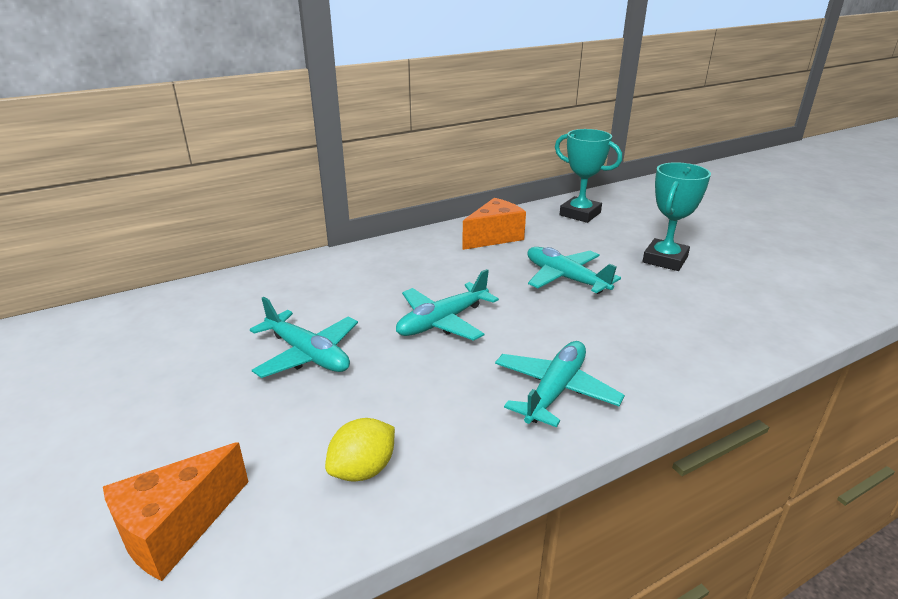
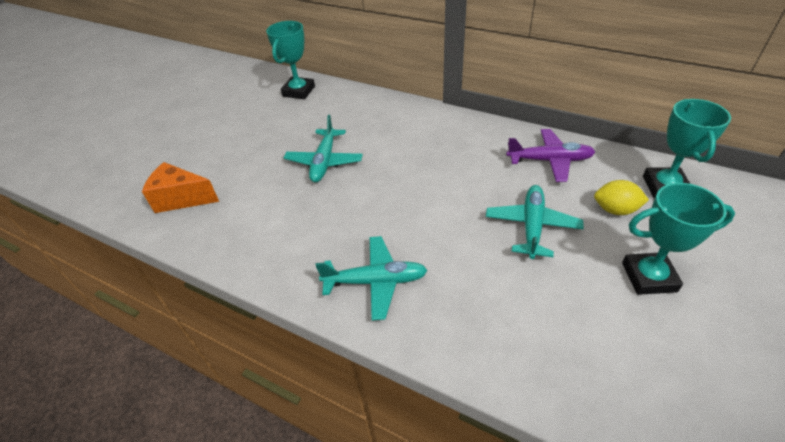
camera: 60 degrees right, 15 degrees up
(121, 322) = (298, 91): none -> turquoise trophy
(363, 470) = (249, 234): yellow lemon -> yellow lemon (615, 210)
(442, 322) = (405, 193): turquoise plane -> none
(494, 237) = (550, 160): orange cheese -> purple plane

